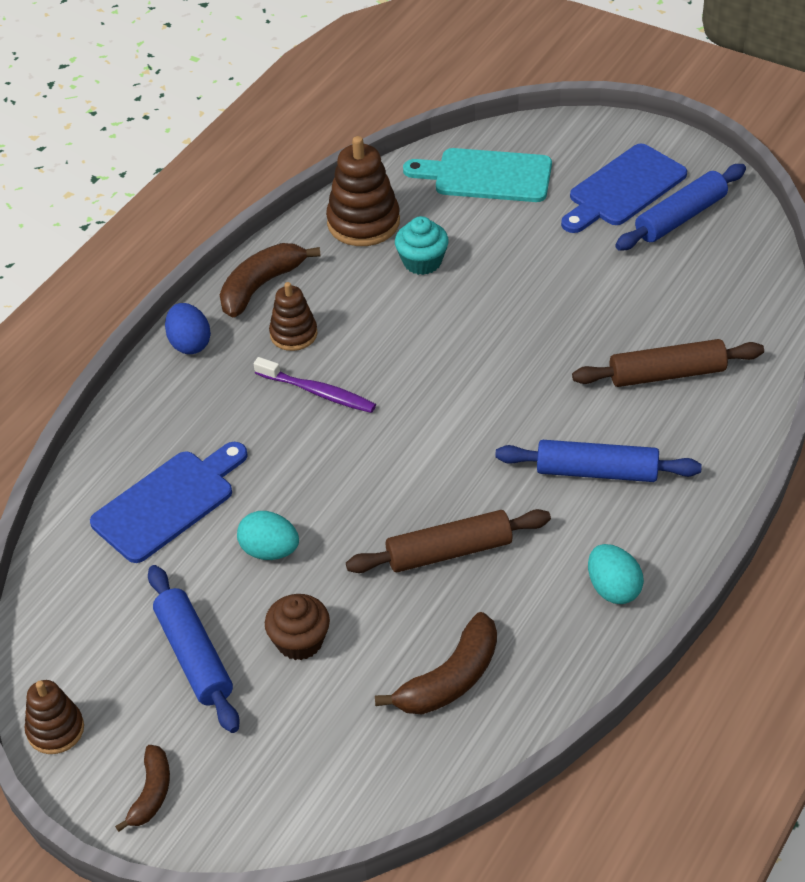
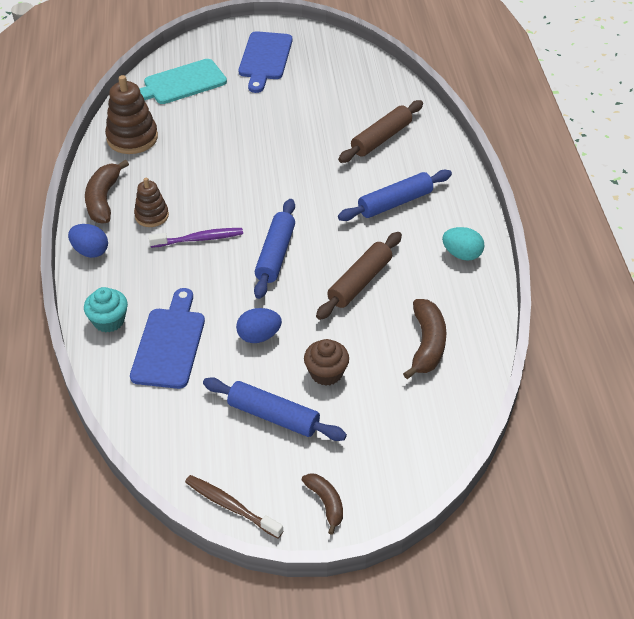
camera: 40 degrees left, 0 degrees up
(55, 730) = (231, 506): brown stacking toy -> brown toothbrush
(270, 551) = (259, 336): turquoise egg -> blue egg
(422, 262) = (189, 143): turquoise cupcake -> turquoise cupcake (109, 321)
(680, 217) = (309, 60): blue rolling pin -> blue rolling pin (275, 254)

